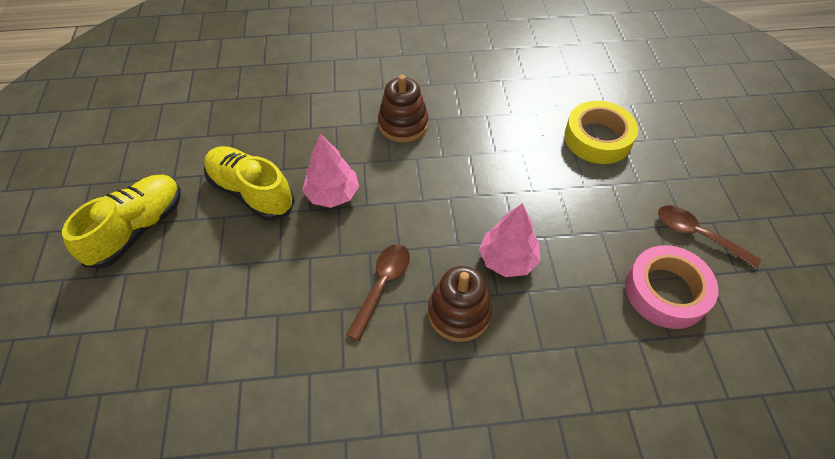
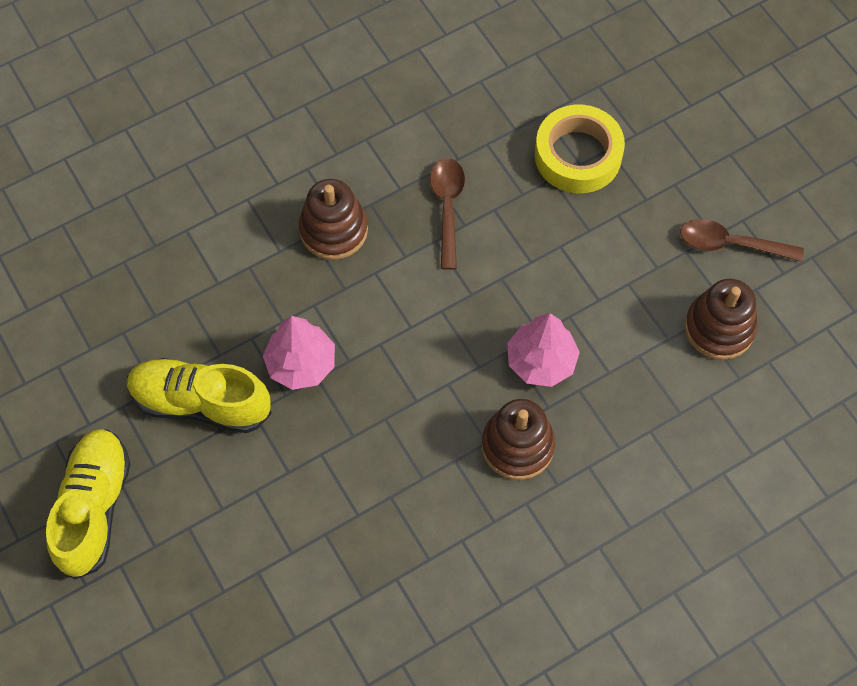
camera: 25 degrees left, 10 degrees up
(382, 285) = (420, 451): brown spoon -> brown spoon (447, 208)
(666, 291) = (719, 328): pink tape -> brown stacking toy

